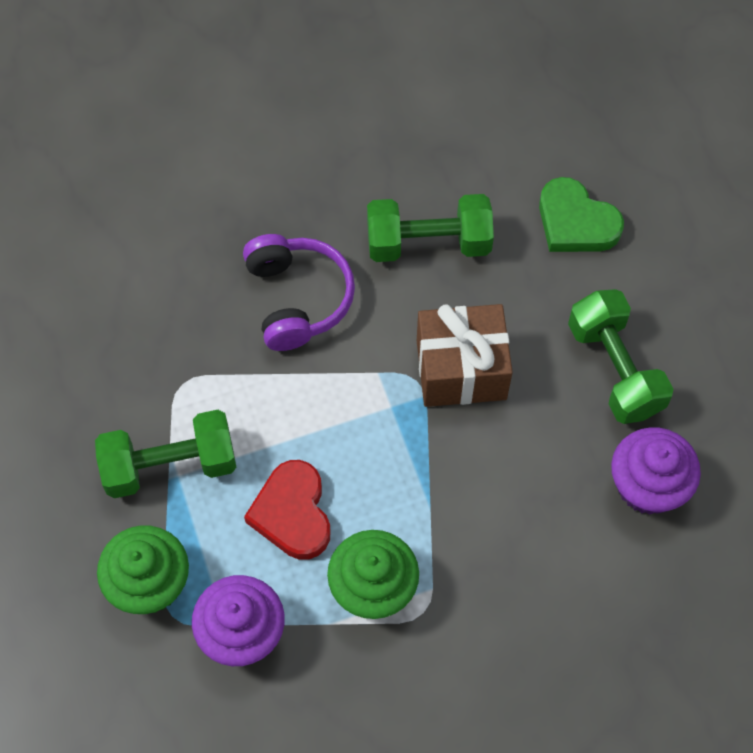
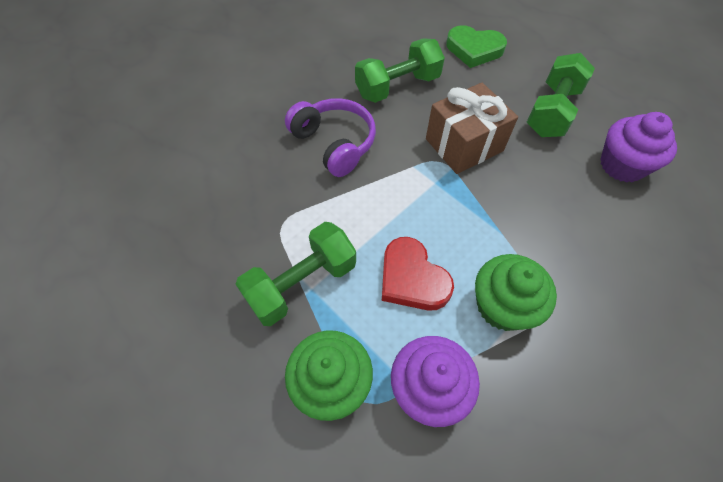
camera: 25 degrees left, 5 degrees down
(614, 369) = (552, 111): green dumbbell -> green dumbbell turned 75 degrees clockwise

